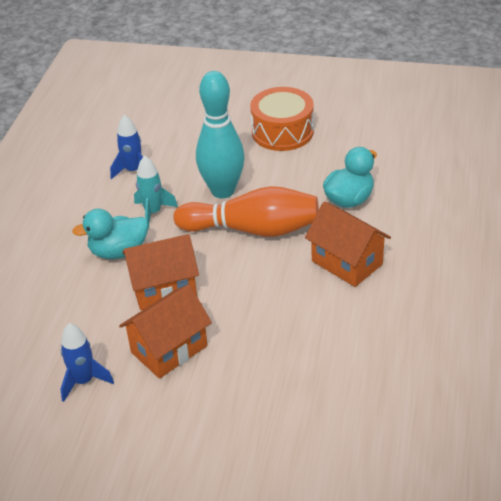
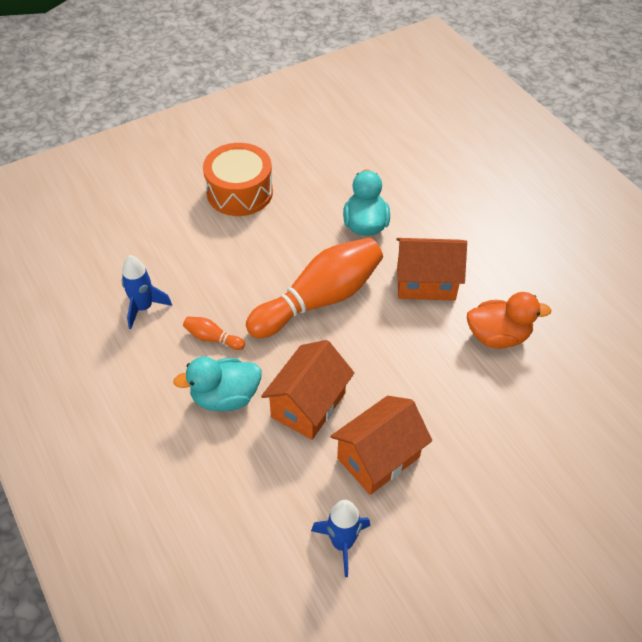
camera: 45 degrees left, 10 degrees up
(118, 251) = (225, 397): turquoise duck -> turquoise duck turned 45 degrees clockwise
(153, 212) = (212, 338): turquoise rocket -> orange bowling pin
(169, 349) = (378, 458): orange house -> orange house turned 45 degrees clockwise
(223, 191) = (251, 278): turquoise bowling pin -> none
(357, 330) = (498, 336): none -> orange duck

